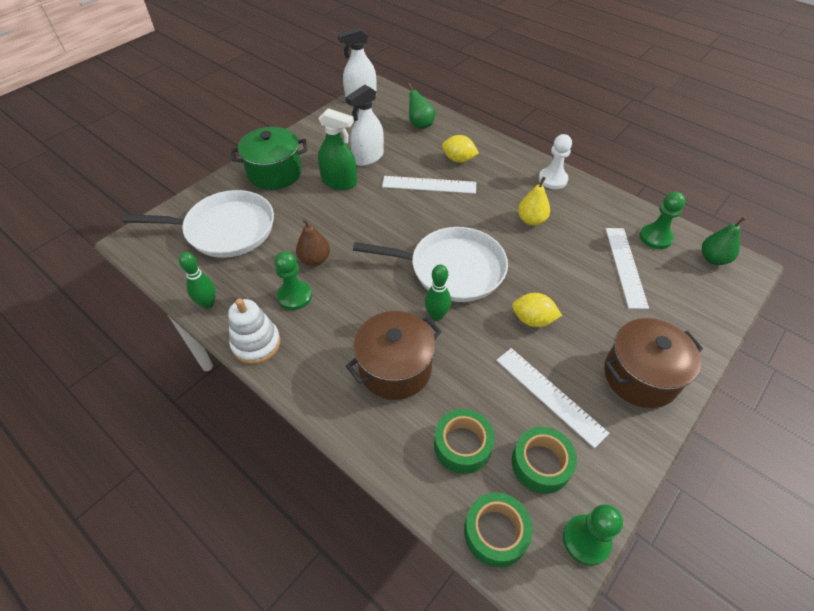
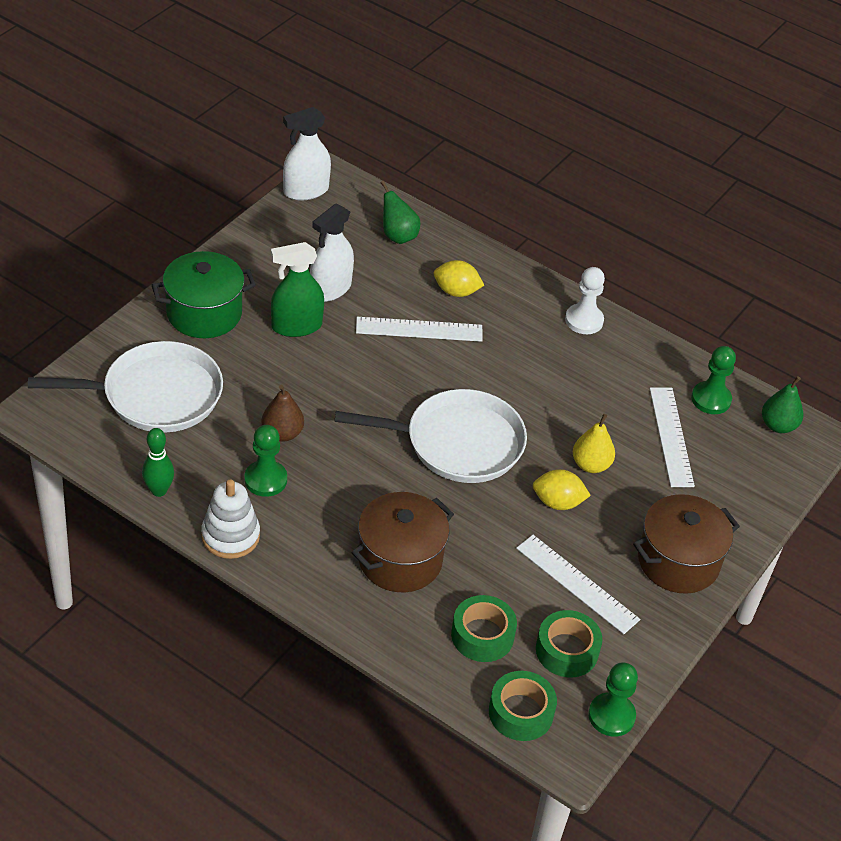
camera: 10 degrees left, 5 degrees down
(339, 182) = (296, 326): green spray bottle -> green spray bottle turned 150 degrees clockwise
(436, 315) = (443, 499): green bowling pin -> none
(531, 220) = (555, 378): yellow pear -> yellow pear (591, 465)

